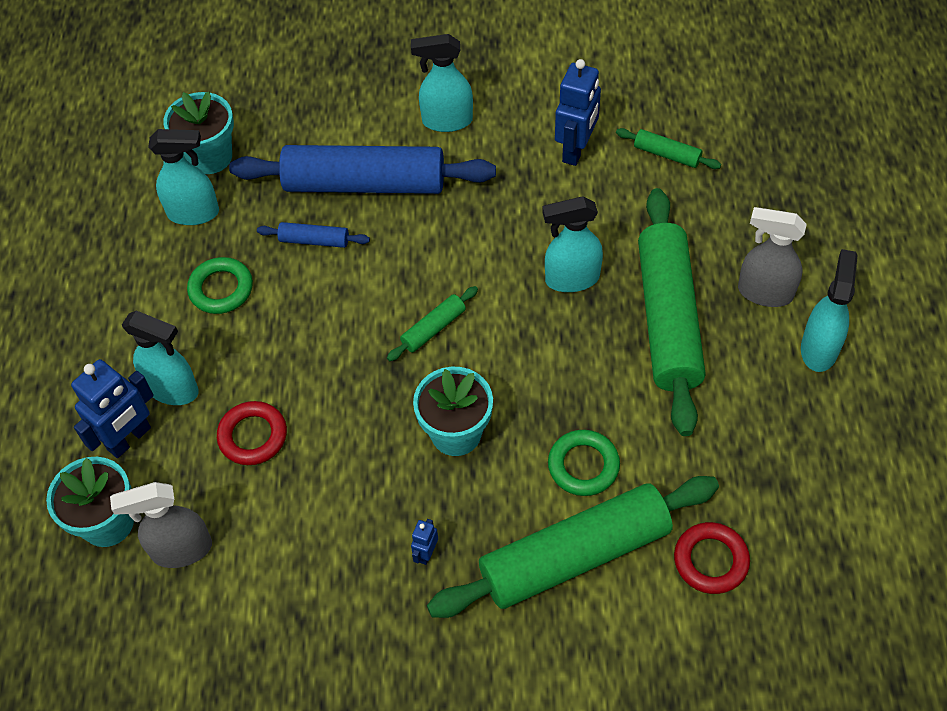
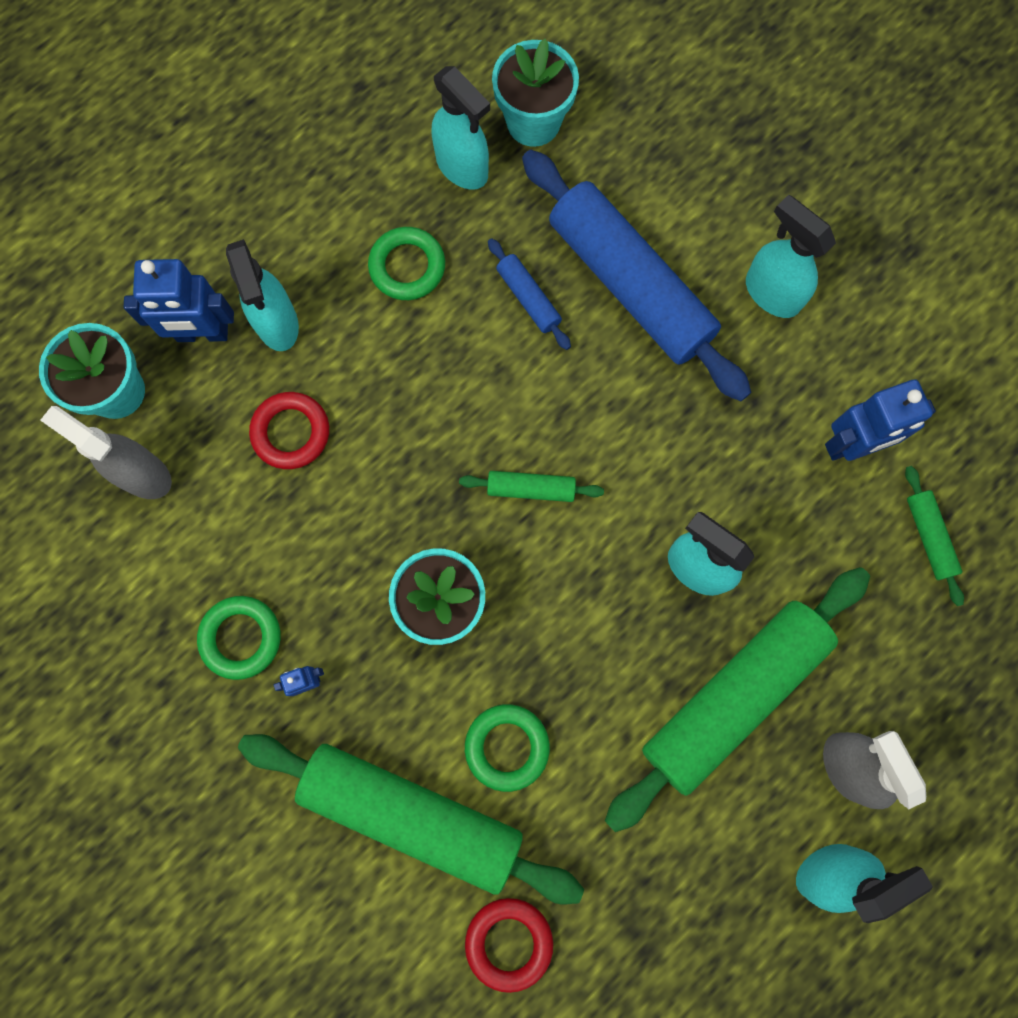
camera: 45 degrees right, 20 degrees up
(356, 572) = (241, 638): none -> green ring

